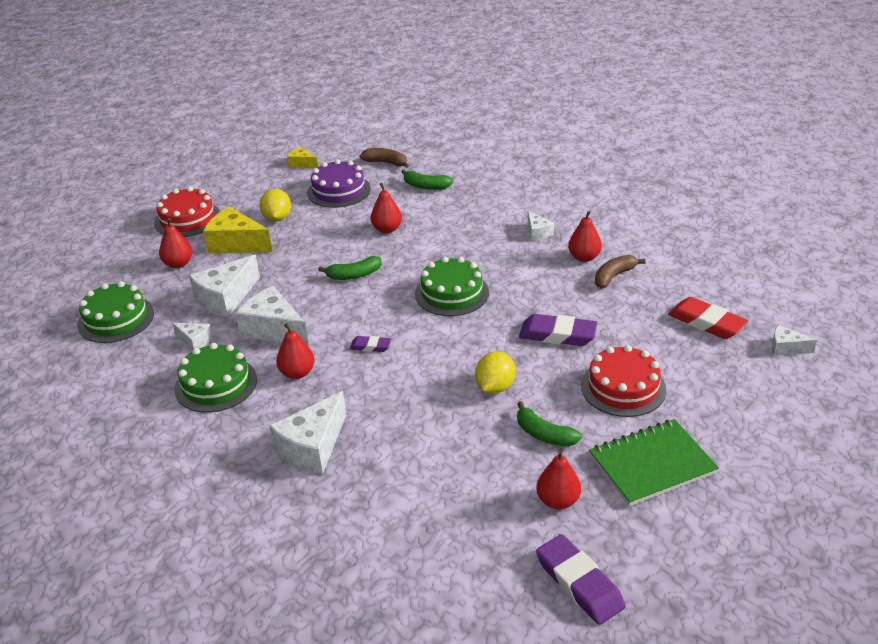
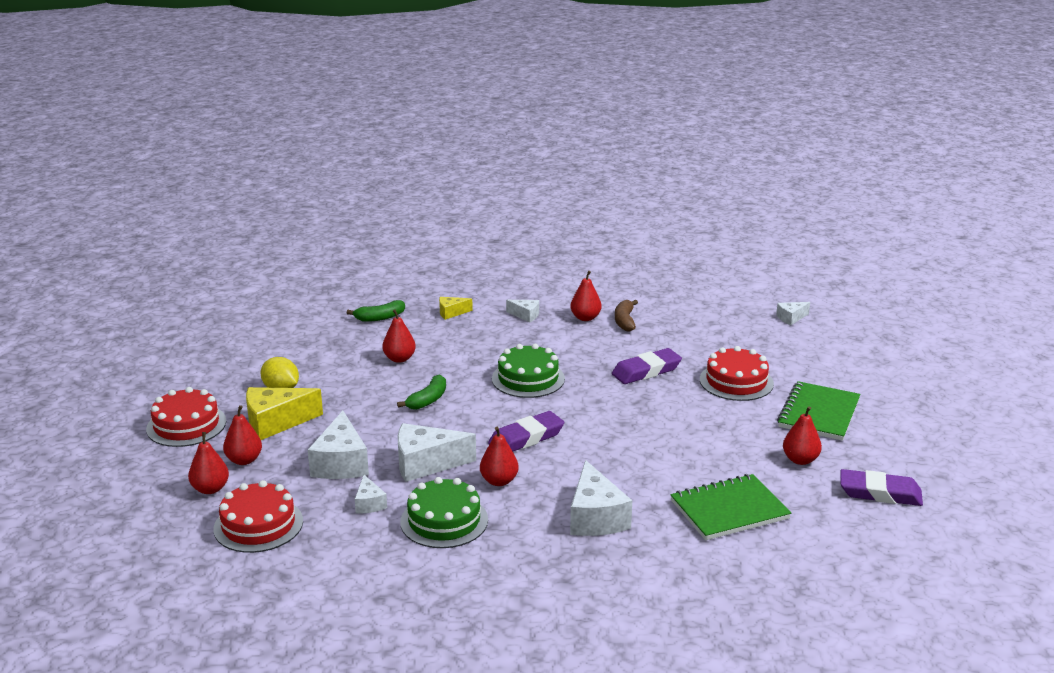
camera: 45 degrees left, 10 degrees down
(116, 319) = (258, 525): green cake -> red cake
(131, 276) = (210, 489): none -> red pear
(195, 341) = (369, 503): white cheese -> white cheese turned 90 degrees clockwise
(302, 164) = (229, 342): yellow cheese -> yellow cheese (451, 313)
(338, 190) = (304, 348): purple cake -> none
(370, 346) = (526, 438): purple eraser -> purple eraser, size x1.85
(386, 163) = (312, 313): brown banana -> none
(420, 509) = (729, 510): none -> green notebook
(495, 387) = (657, 420): yellow lemon -> none
(544, 434) = (733, 430): green banana -> none
(706, 323) = (725, 324): red eraser -> none

